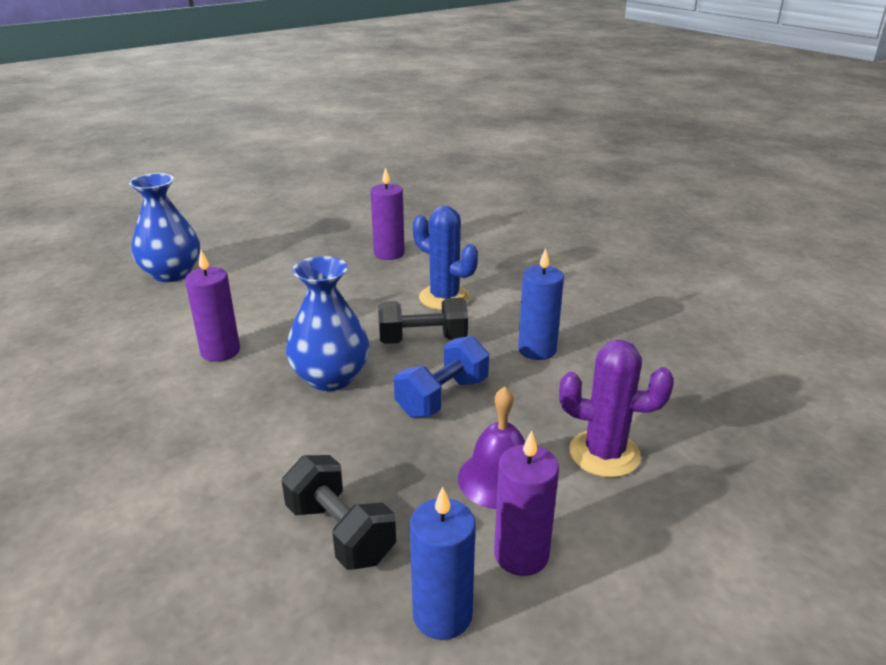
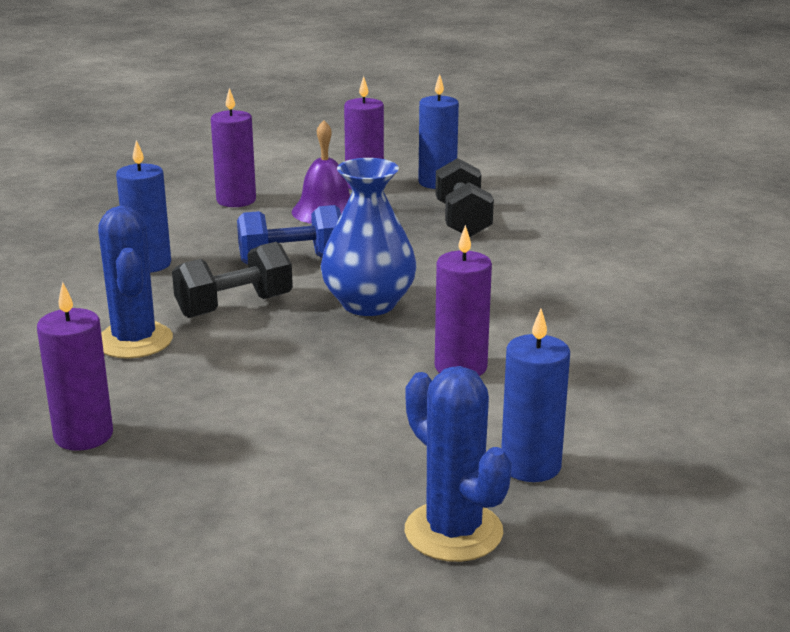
camera: 145 degrees left, 5 degrees down
(144, 310) = (530, 466): none -> blue candle
(171, 273) = (453, 532): blue vase -> blue cactus
(422, 340) = (234, 306): black dumbbell -> black dumbbell turned 60 degrees counterclockwise
(604, 454) = (236, 200): purple cactus -> purple candle

